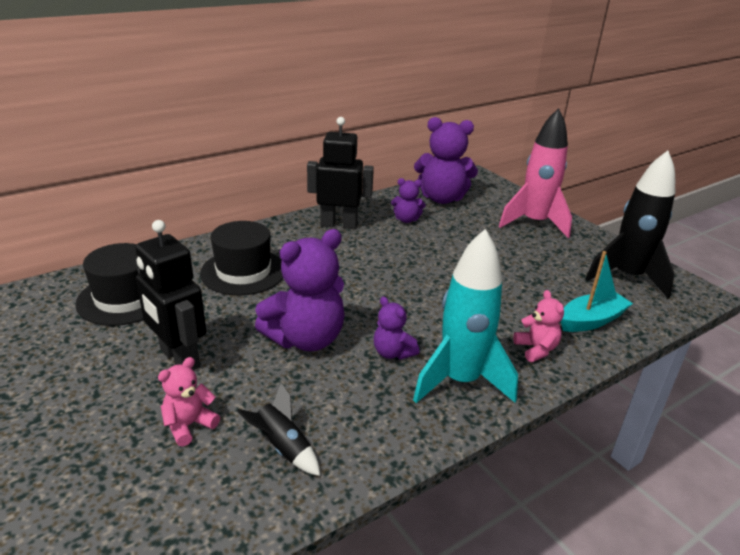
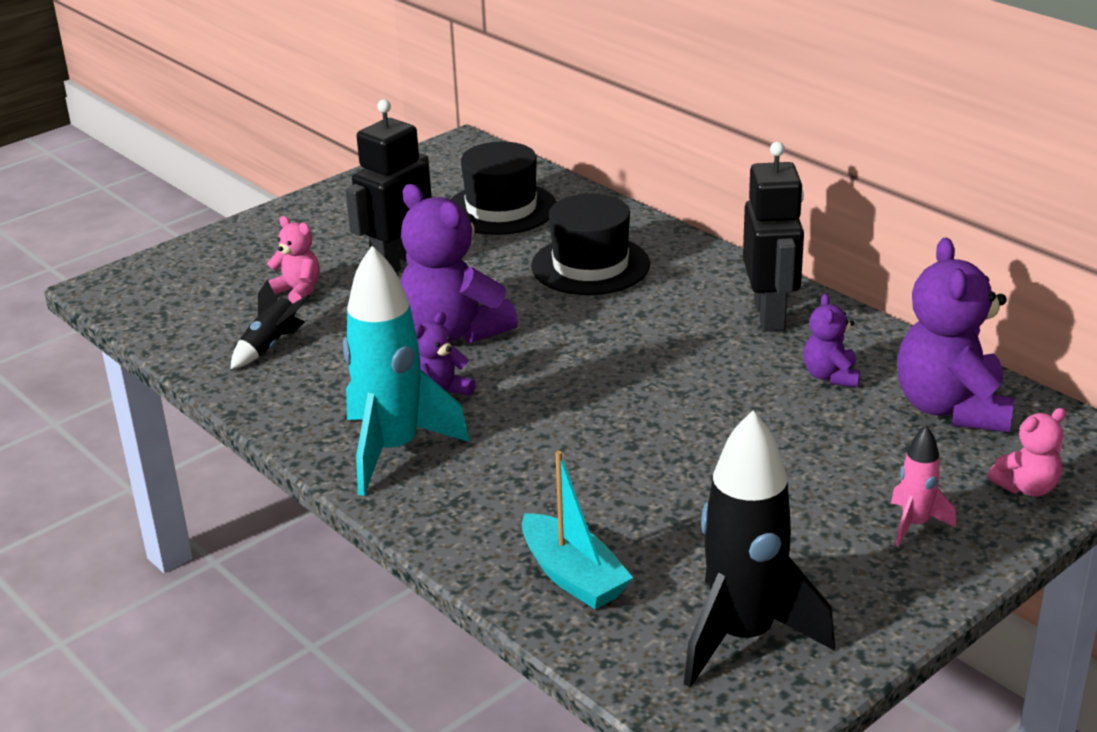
camera: 85 degrees right, 0 degrees up
(534, 223) = (914, 524): pink rocket -> pink rocket, size x0.48
(536, 349) = (478, 515): pink teddy bear -> pink teddy bear (1027, 487)

